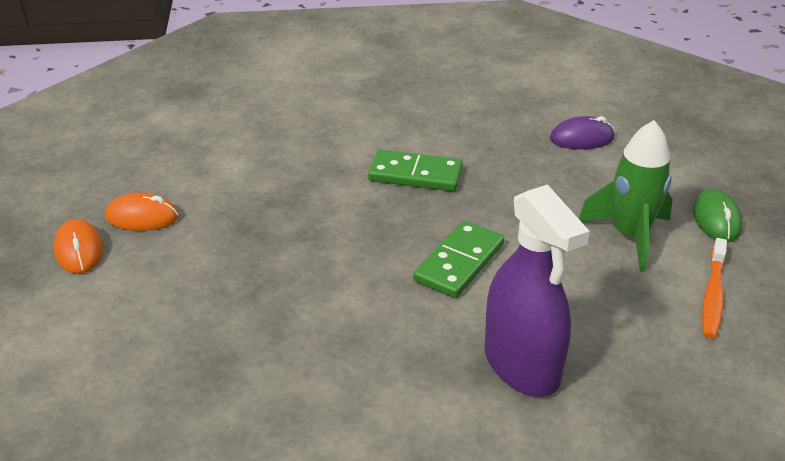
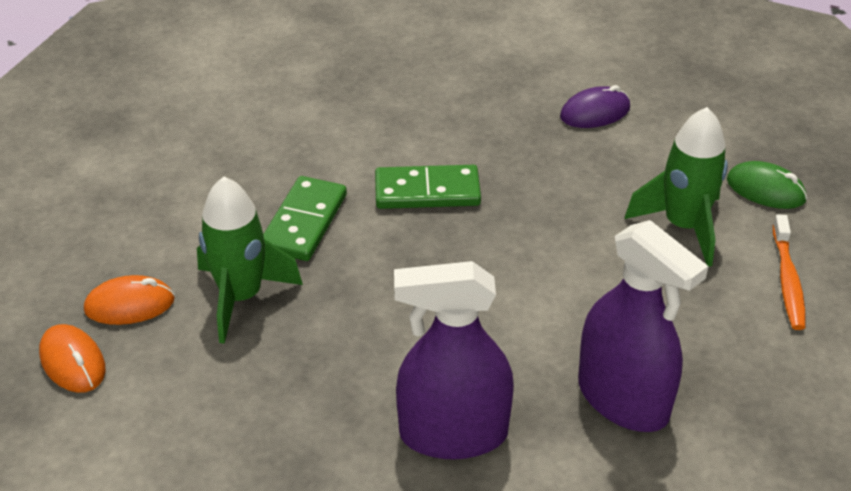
camera: 15 degrees left, 5 degrees up
(230, 226) = (241, 297): none -> green rocket
(358, 363) = (453, 434): none -> purple spray bottle
(459, 262) = (516, 293): green domino -> green domino (304, 222)
(716, 219) = (765, 190): green mouse -> green mouse turned 45 degrees counterclockwise

